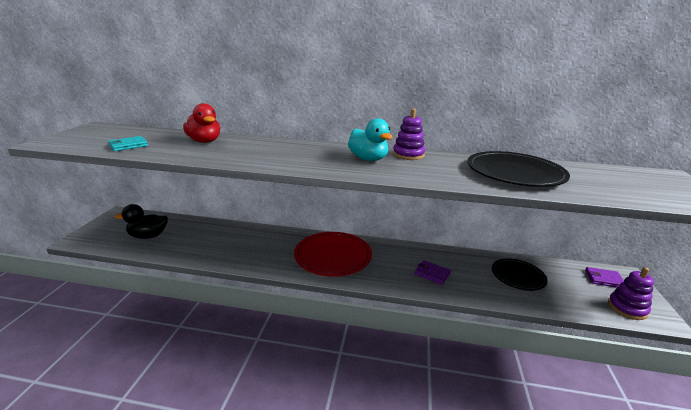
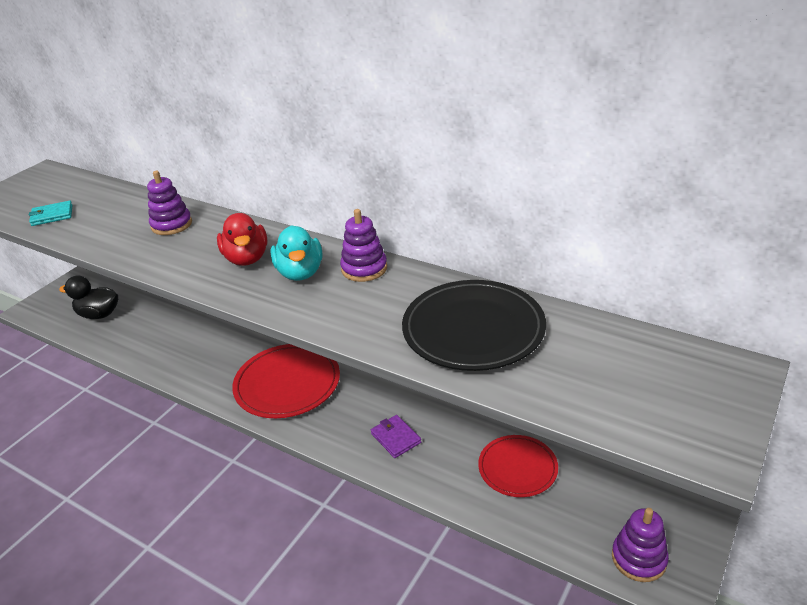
camera: 25 degrees right, 10 degrees up
(204, 141) = (137, 213): red duck -> red duck (246, 258)
(241, 145) = (171, 225): none -> purple stacking toy
(518, 276) = (517, 468): black plate -> red plate
(604, 279) = (655, 503): purple wallet -> none

